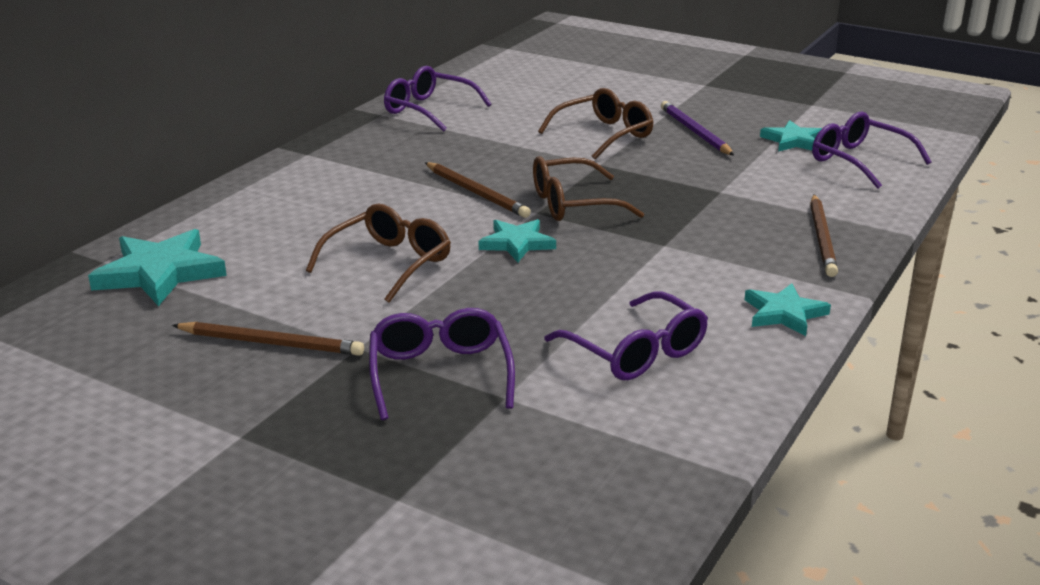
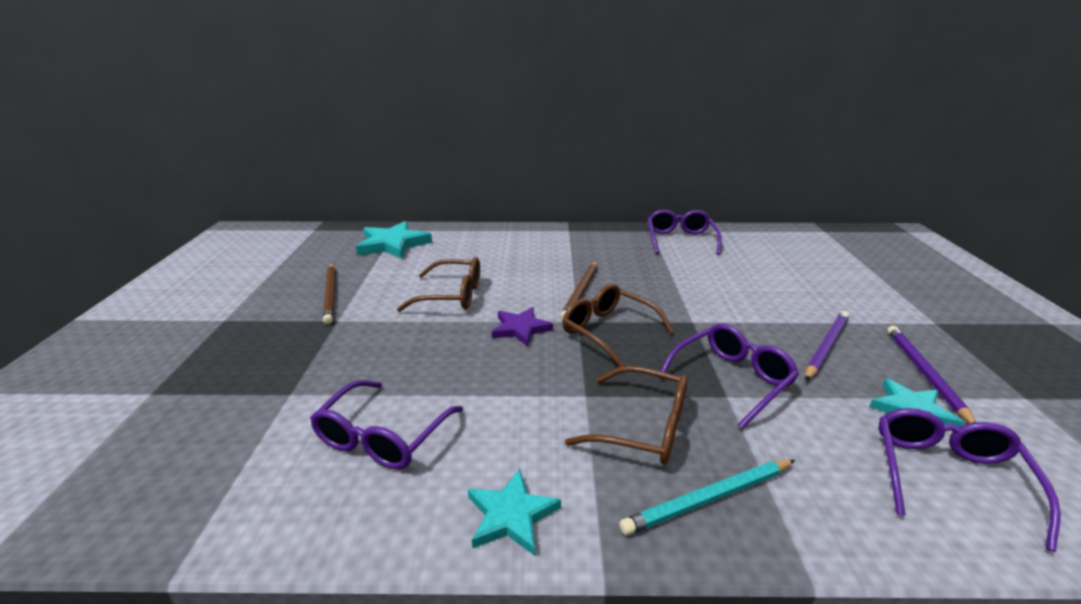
camera: 60 degrees right, 0 degrees up
(440, 373) = (314, 358): purple glasses -> purple glasses (731, 380)
(517, 243) = (520, 329): turquoise star -> purple star
(604, 135) = (747, 307): brown glasses -> brown glasses (643, 427)
(760, 118) = (924, 374): none -> purple pencil
(822, 238) = (709, 499): brown pencil -> turquoise pencil

